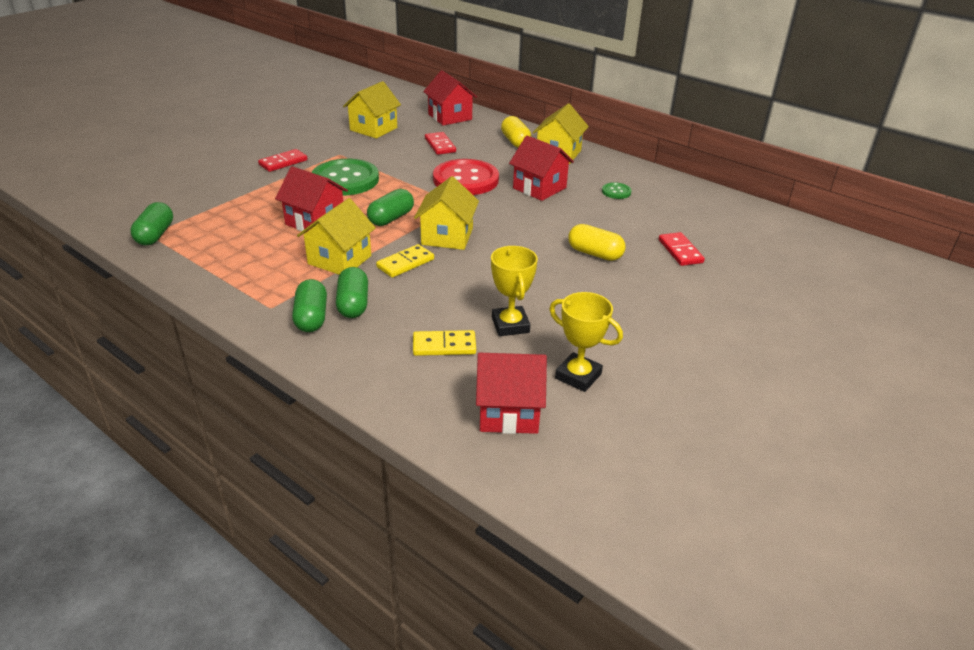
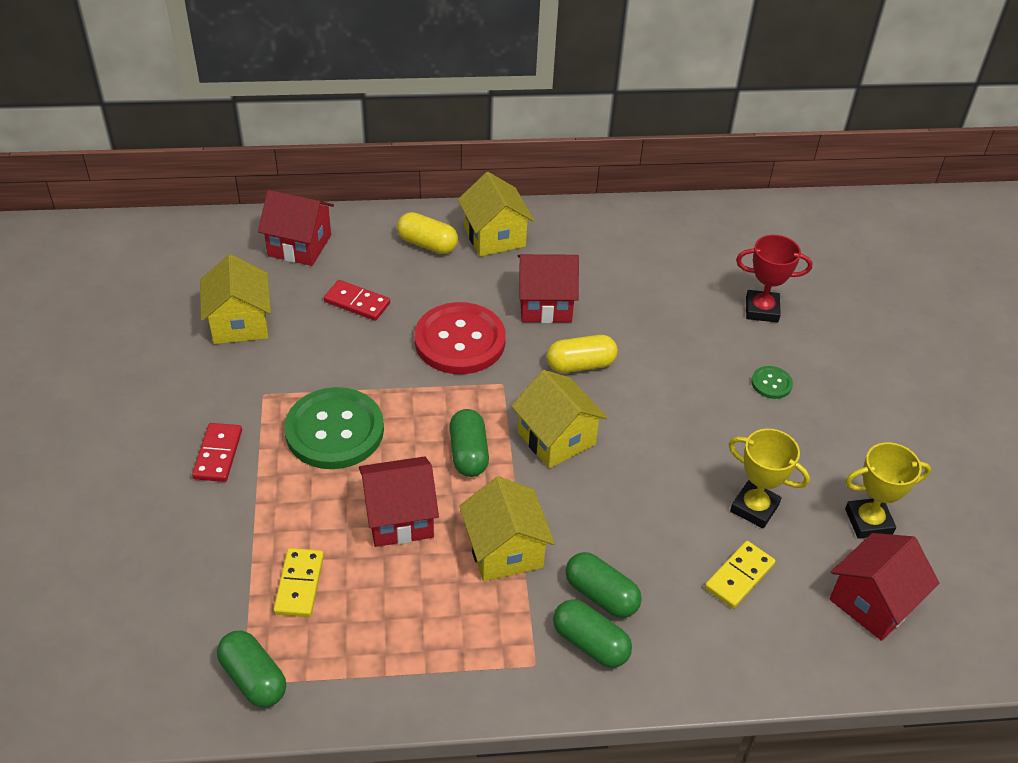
camera: 45 degrees left, 10 degrees up
(405, 263) = (570, 504): yellow domino -> yellow domino (299, 584)
(595, 253) = (704, 364): yellow capsule -> yellow capsule (580, 365)
(616, 192) = (617, 262): green button -> green button (771, 383)
(680, 251) = (761, 310): red domino -> red trophy

